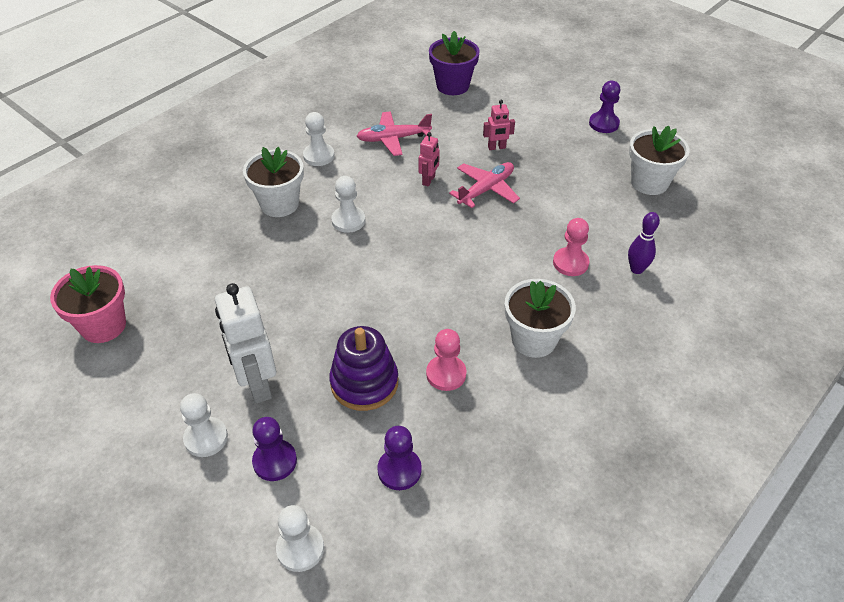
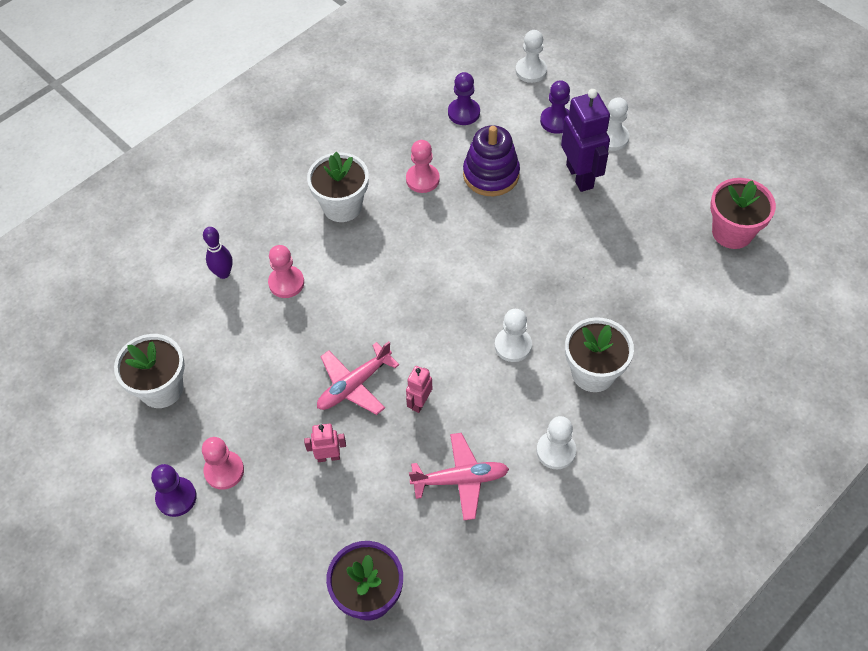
camera: 175 degrees left, 10 degrees up
(257, 384) = (580, 176): white robot -> purple robot
(574, 138) = (224, 471): none -> pink pawn

